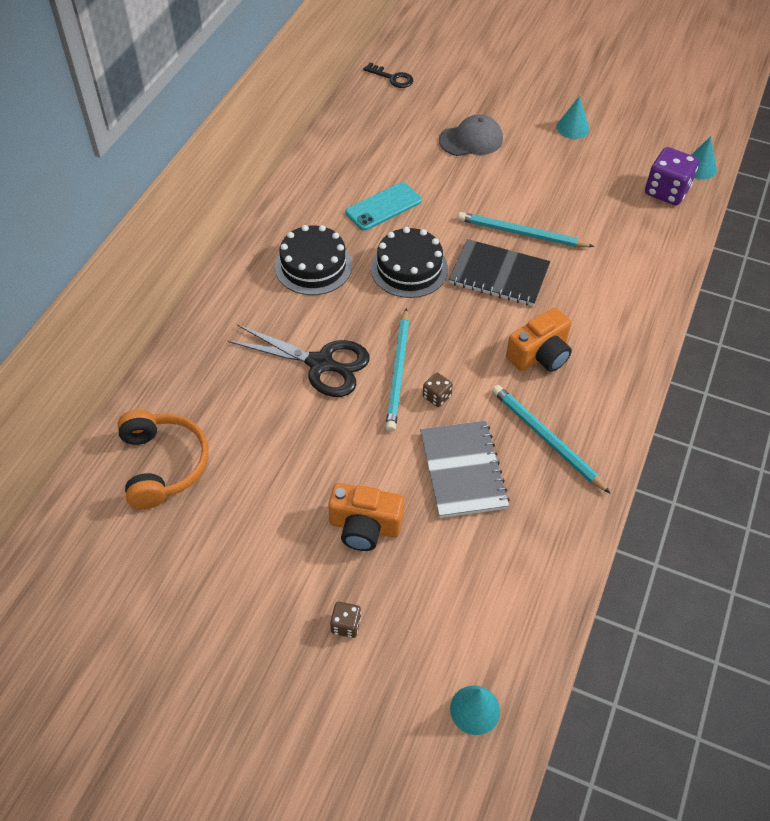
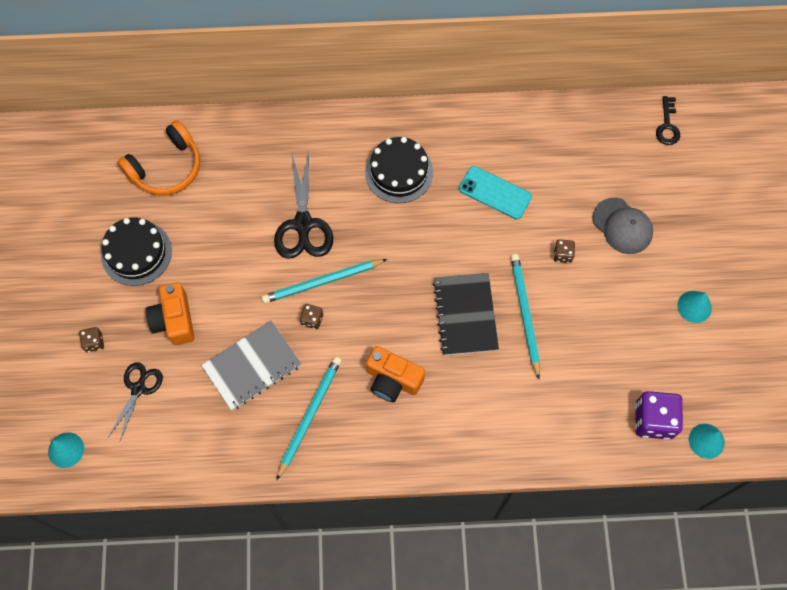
camera: 65 degrees right, 15 degrees up
(409, 268) = (434, 243): black cake -> black cake (136, 253)
(433, 596) = (138, 389): none -> black scissors
(476, 187) = (562, 255): none -> brown dice

